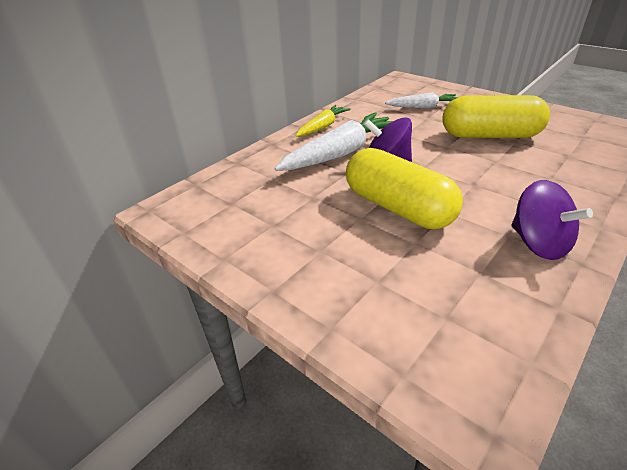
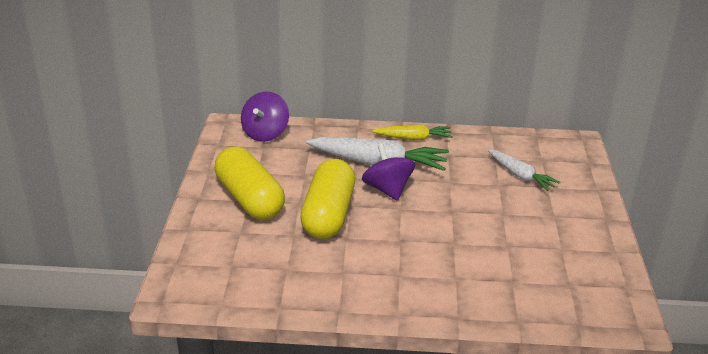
camera: 50 degrees right, 5 degrees down
(490, 135) = (502, 228): yellow capsule -> yellow capsule (249, 199)
(538, 243) = (345, 287): purple spinning top -> purple spinning top (265, 133)

